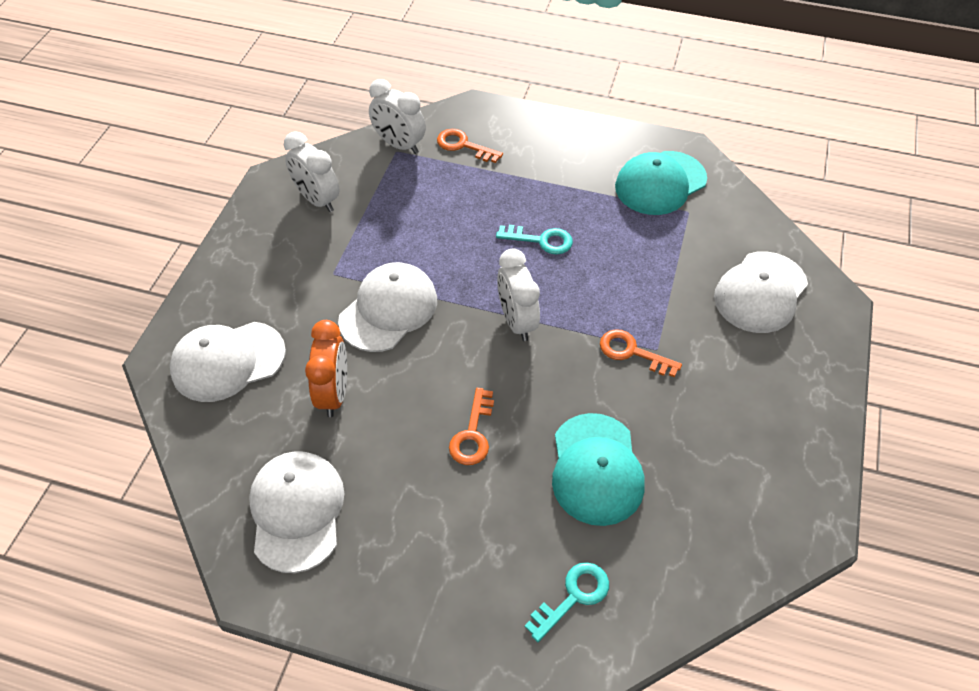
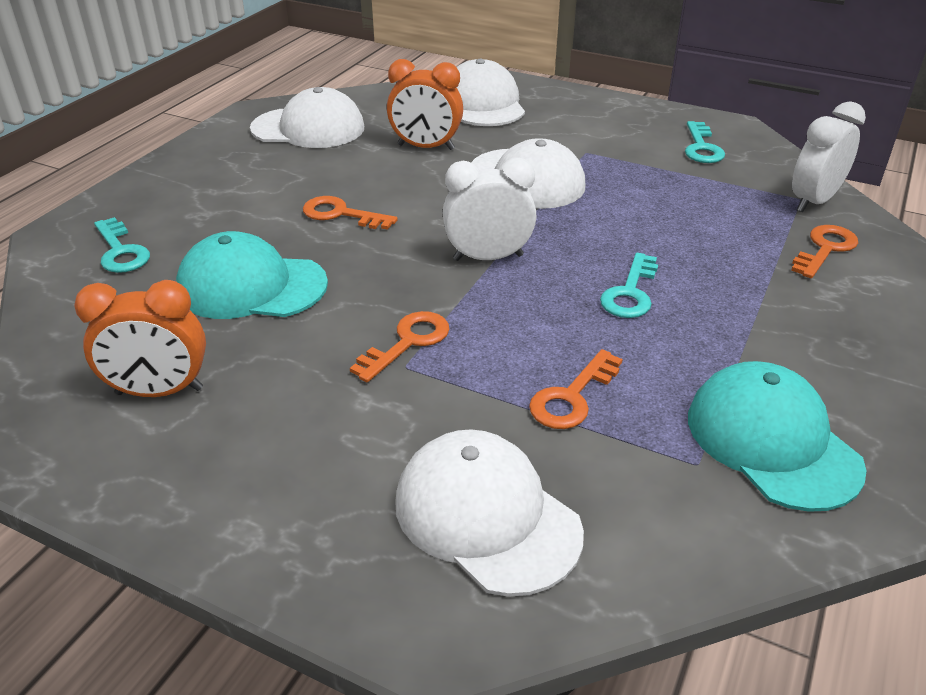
camera: 100 degrees right, 15 degrees down
(317, 200) = (702, 147): white clock -> turquoise key
(656, 264) = (572, 397): none -> orange key
(732, 485) = (159, 391): none -> orange clock

